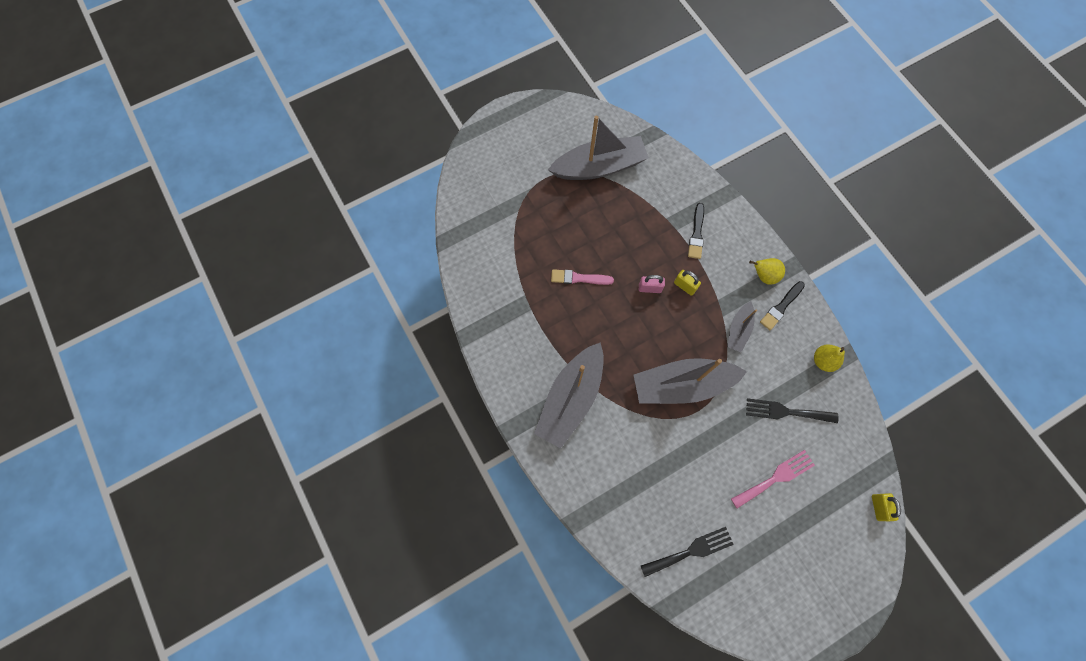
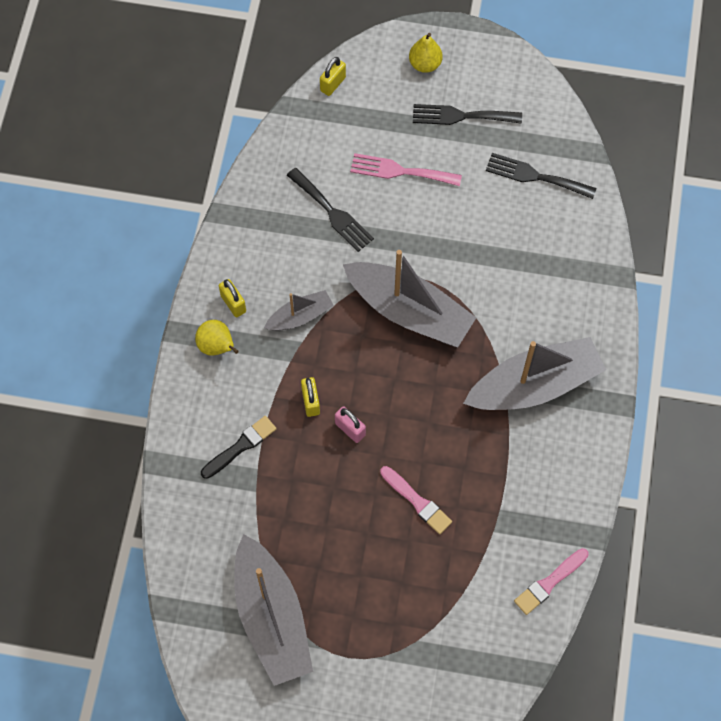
camera: 140 degrees left, 5 degrees down
(472, 291) = (549, 582): none -> pink brush
(599, 167) = (271, 617): grey boat -> grey boat turned 135 degrees counterclockwise
(778, 557) = (461, 116): none -> black fork
(781, 307) = (233, 303): black brush -> yellow padlock
(823, 361) = (248, 226): yellow pear -> yellow pear (425, 64)

